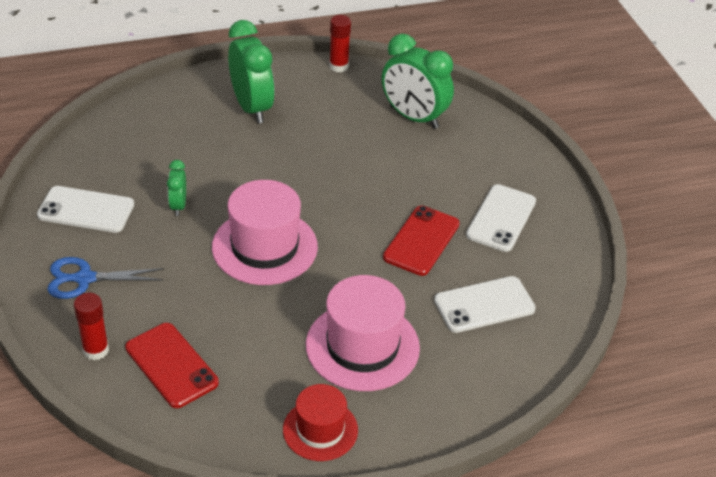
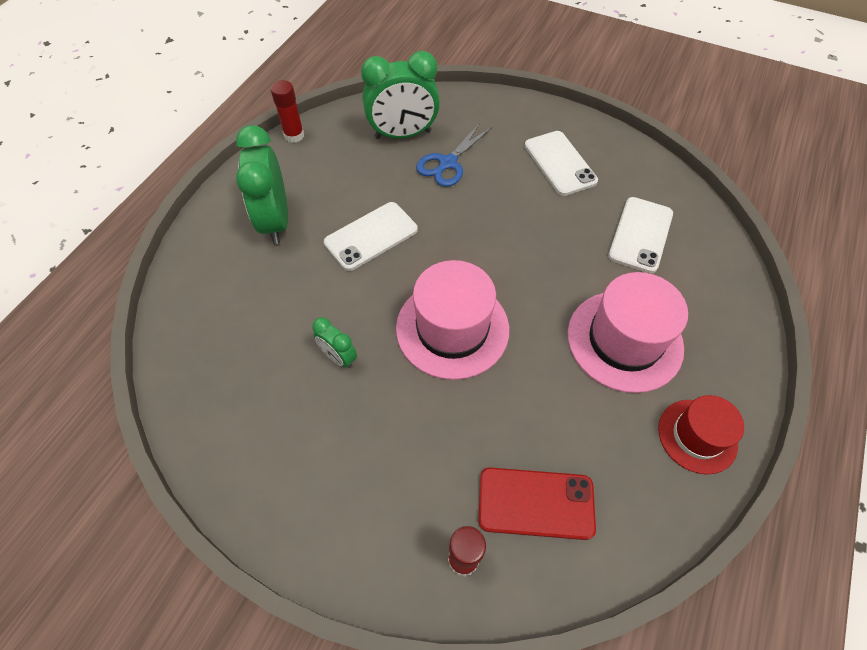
camera: 45 degrees left, 15 degrees up
(85, 279) = (358, 503): blue scissors -> blue scissors (448, 163)
(86, 210) = (266, 438): white phone -> white phone (371, 236)
(251, 107) = (275, 221): green clock -> green clock turned 120 degrees counterclockwise
(421, 241) = (541, 223): red phone -> none

